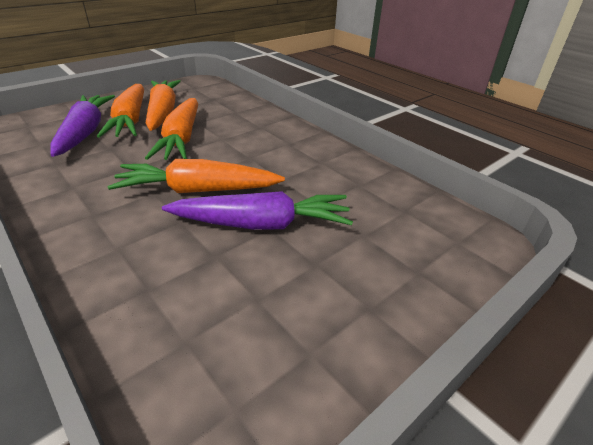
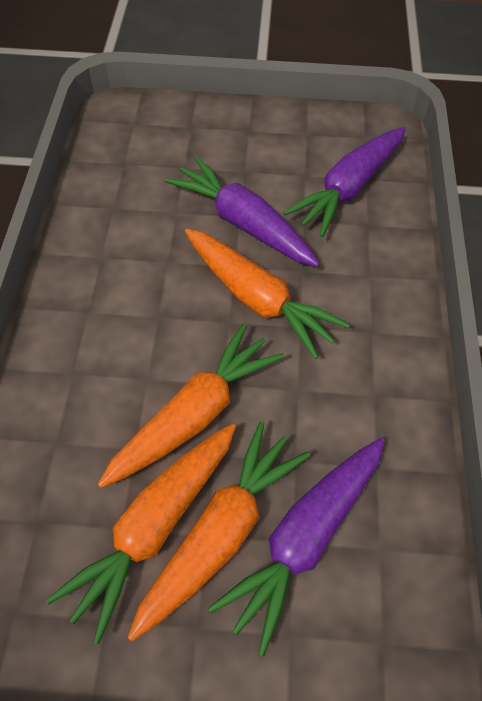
camera: 135 degrees left, 20 degrees up
(197, 313) = (348, 189): none -> purple carrot

